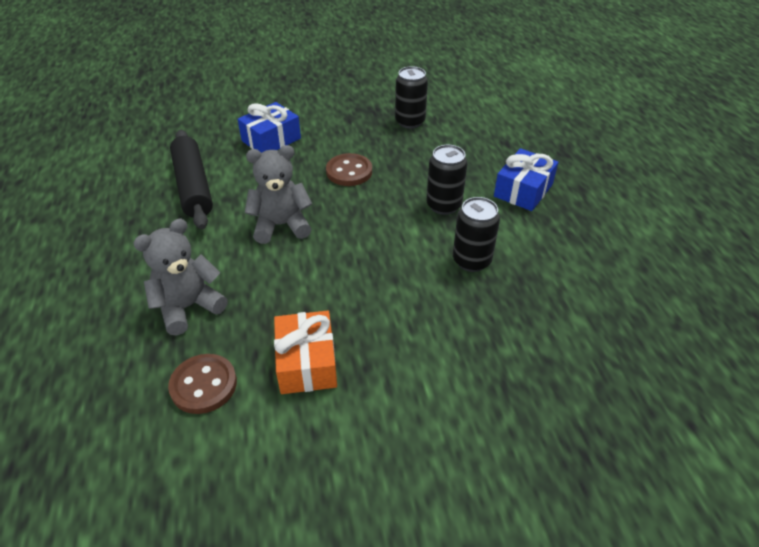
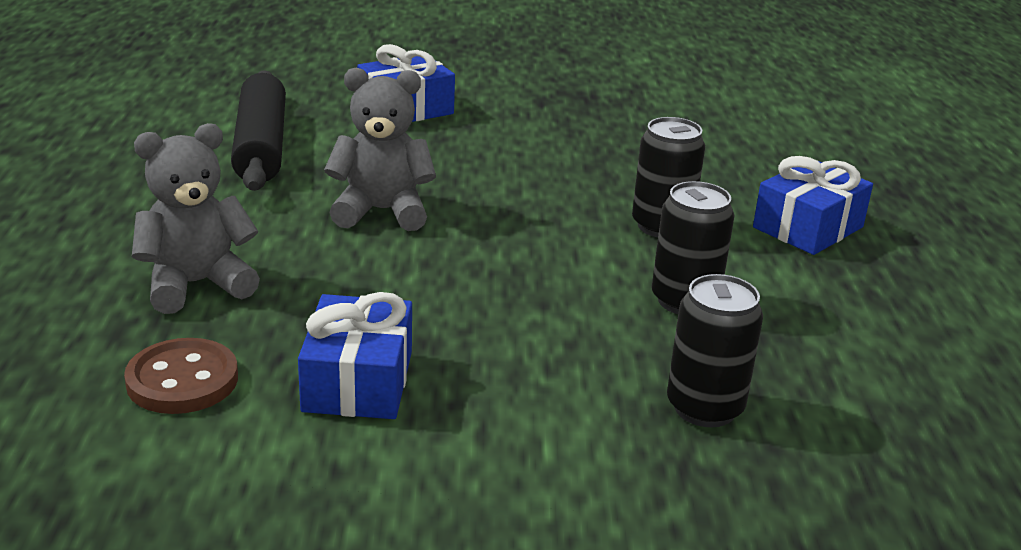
camera: 10 degrees right, 15 degrees down
(307, 362) = (358, 381): orange gift -> blue gift
(349, 171) = (517, 163): brown button -> none
(410, 122) = (642, 118): black can -> black can (704, 408)

